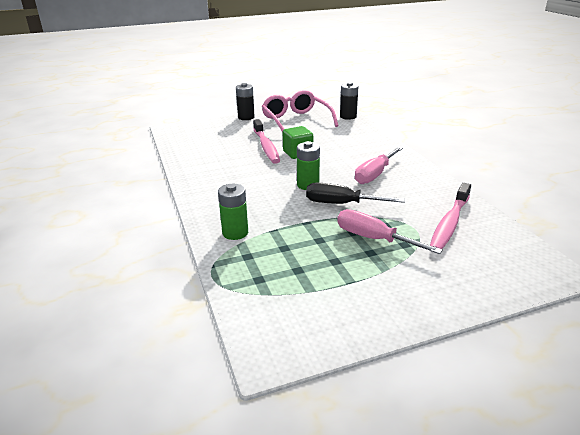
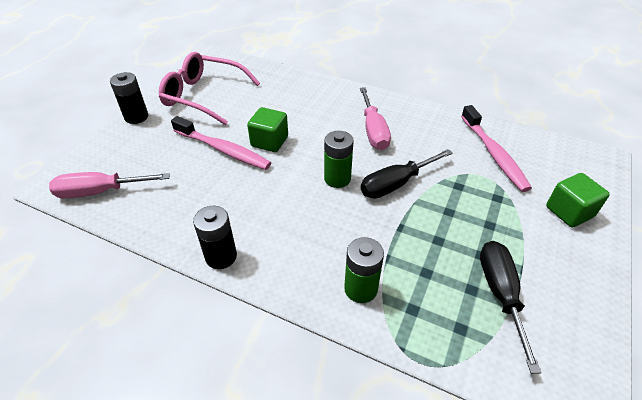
camera: 45 degrees left, 15 degrees up
(312, 282) = (500, 294): none -> black screwdriver
(348, 116) = (250, 66): black battery -> black battery (221, 256)
(374, 239) = (472, 208): pink screwdriver -> pink screwdriver (100, 192)
(452, 280) = (569, 212): none -> green cube

